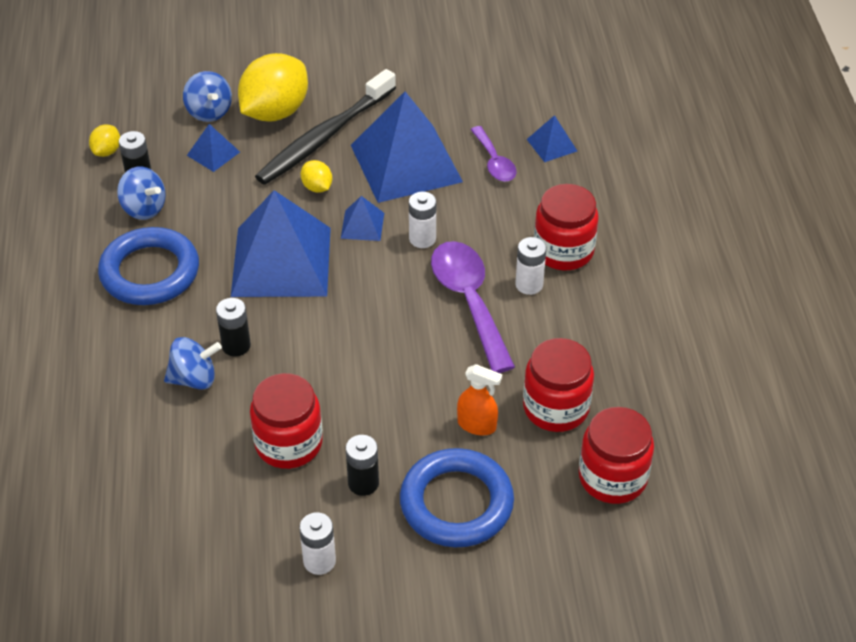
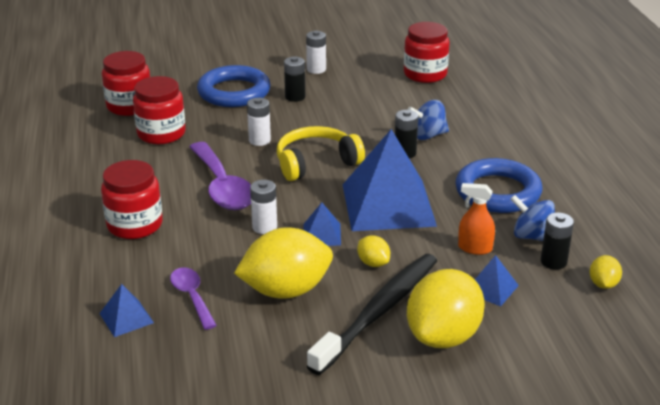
camera: 175 degrees right, 15 degrees down
(209, 112) = (518, 332): blue spinning top -> none
(288, 443) = (349, 110): red jar -> red jar (425, 74)
(352, 335) = (316, 163): none -> yellow headphones
(406, 163) = (286, 290): blue pyramid -> yellow lemon
(477, 425) = (219, 123): orange spray bottle -> orange spray bottle (474, 248)
(529, 284) = (170, 200): white battery -> white battery (259, 140)

